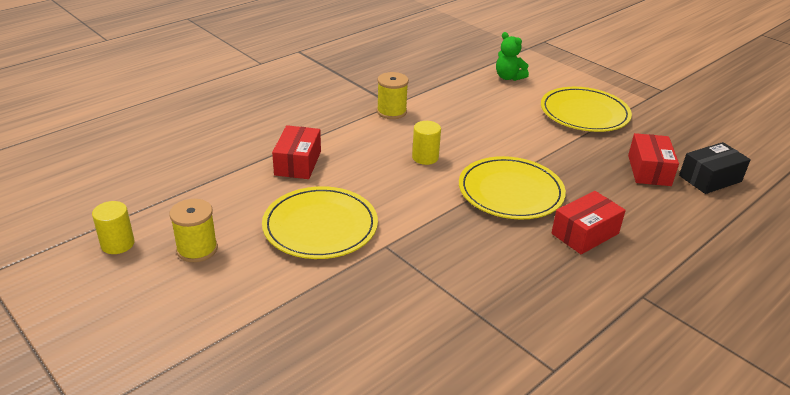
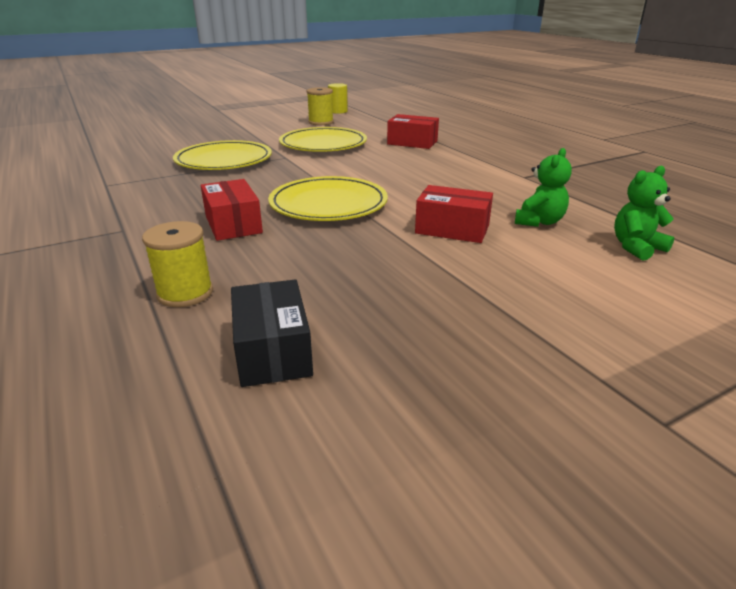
camera: 105 degrees right, 5 degrees down
(391, 112) = (506, 175): yellow spool -> yellow spool (185, 293)
(425, 157) = (408, 179): yellow cylinder -> none
(488, 103) = (539, 222): none -> green teddy bear
(584, 113) = (517, 285): yellow plate -> yellow plate (224, 160)
(649, 170) = (327, 297): red box -> red box (452, 229)

